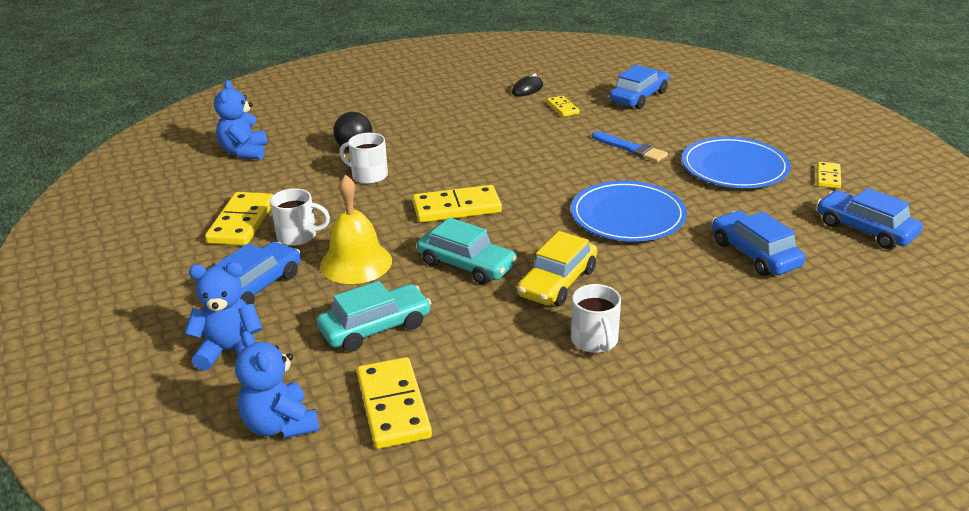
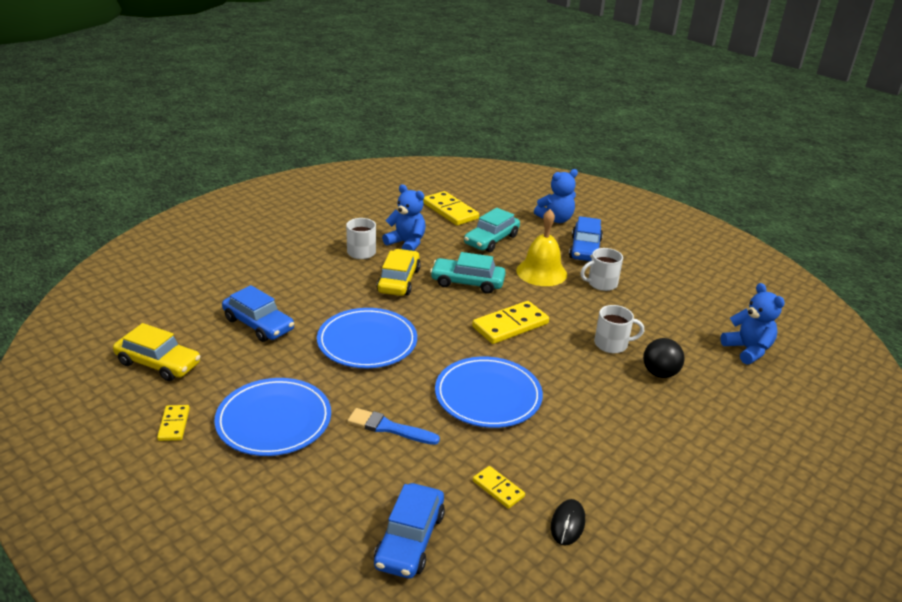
camera: 155 degrees right, 0 degrees up
(241, 222) = (653, 286): yellow domino -> none
(280, 425) = (496, 198): blue teddy bear -> blue teddy bear (406, 243)
(529, 156) = (488, 395): none -> blue plate
(865, 229) = (158, 363): blue car -> yellow car

